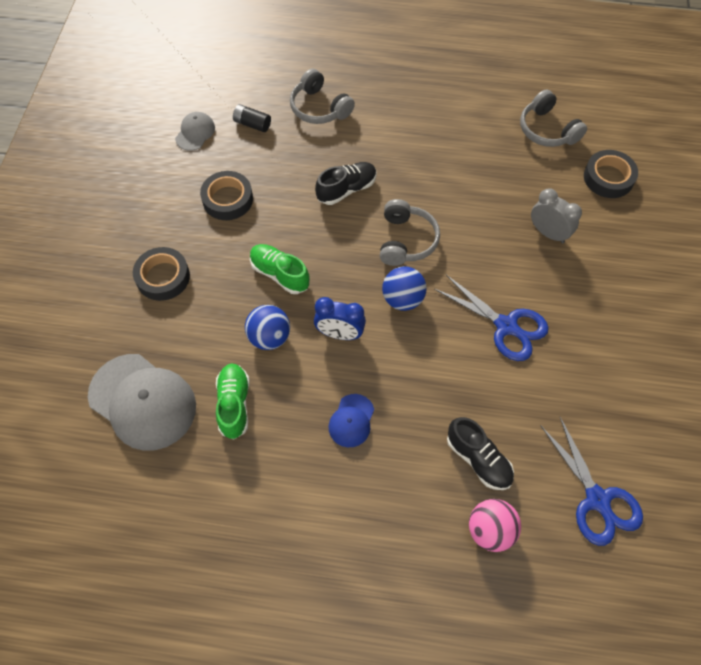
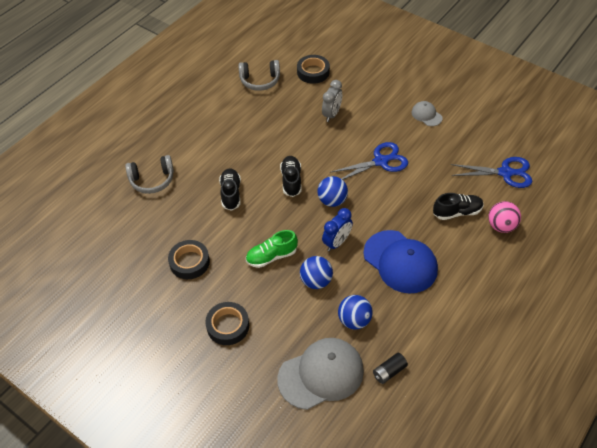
camera: 60 degrees left, 10 degrees down
(195, 132) = (115, 259): grey cap -> grey cap (426, 115)
(234, 404) = (354, 320): green shoe -> blue ball
(252, 124) = (135, 223): black battery -> black battery (389, 371)
(351, 421) = (400, 262): blue cap -> blue cap, size x2.05
(406, 240) = (291, 181): grey headphones -> black shoe
(548, 233) = (332, 114): grey clock -> grey clock turned 135 degrees clockwise

